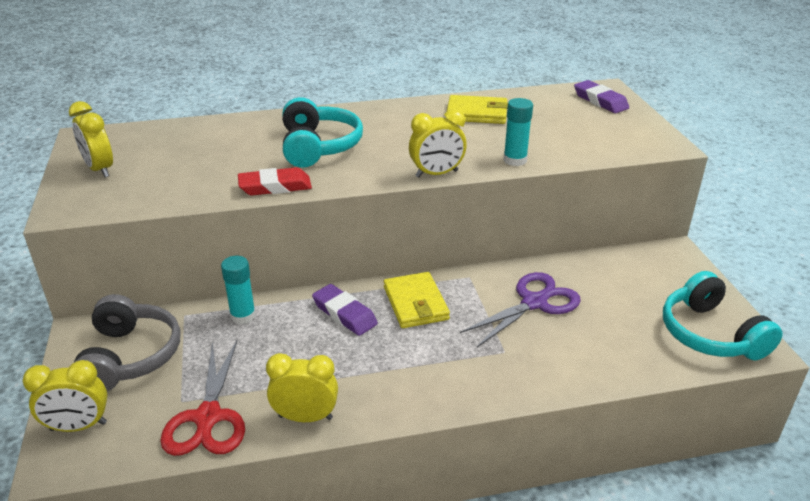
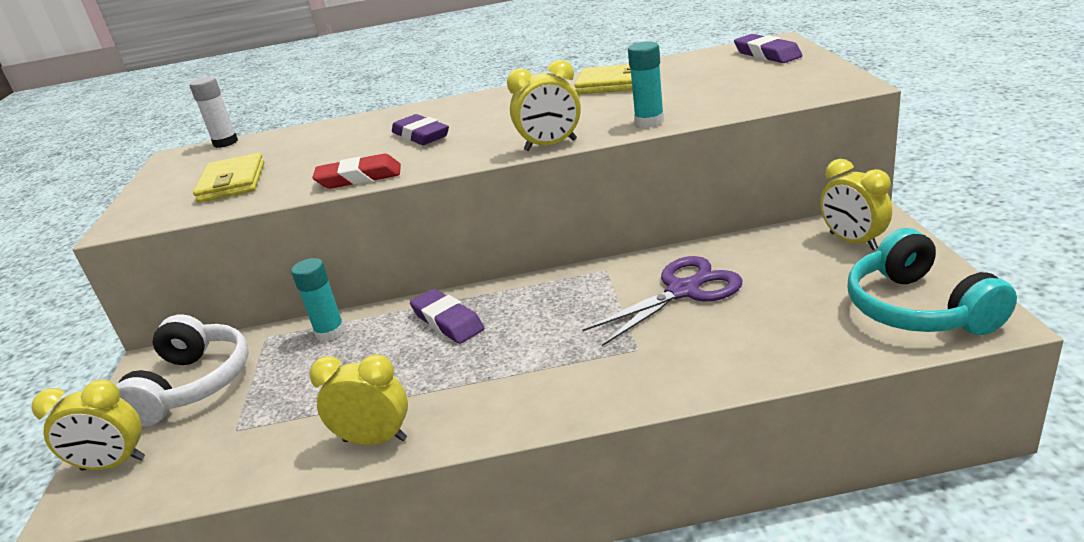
camera: 10 degrees right, 5 degrees down
(99, 169) = (177, 182): yellow clock -> yellow clock (853, 241)
(129, 357) = (193, 385): grey headphones -> white headphones
(130, 128) = (225, 143): none -> white glue stick
(208, 417) = (260, 446): red scissors -> none
(318, 147) = (421, 136): turquoise headphones -> purple eraser
(415, 303) = (535, 303): yellow wallet -> yellow wallet (232, 182)

